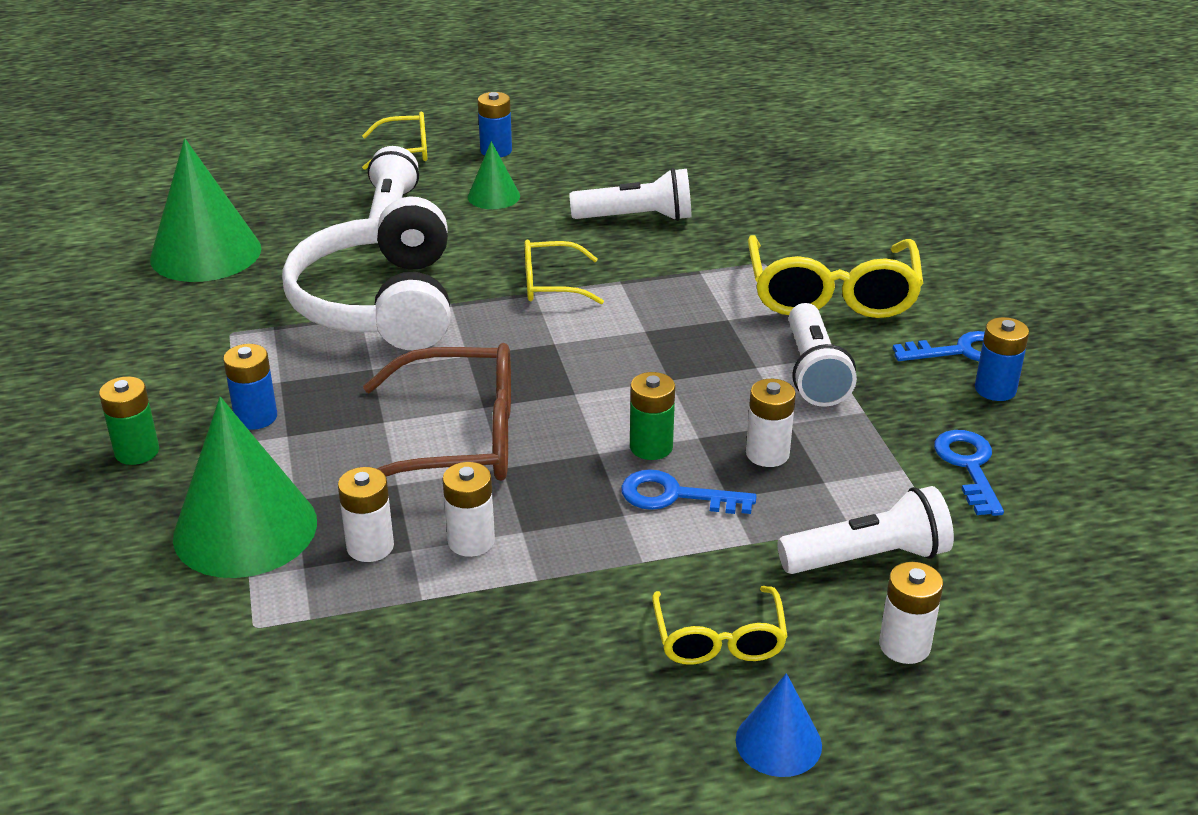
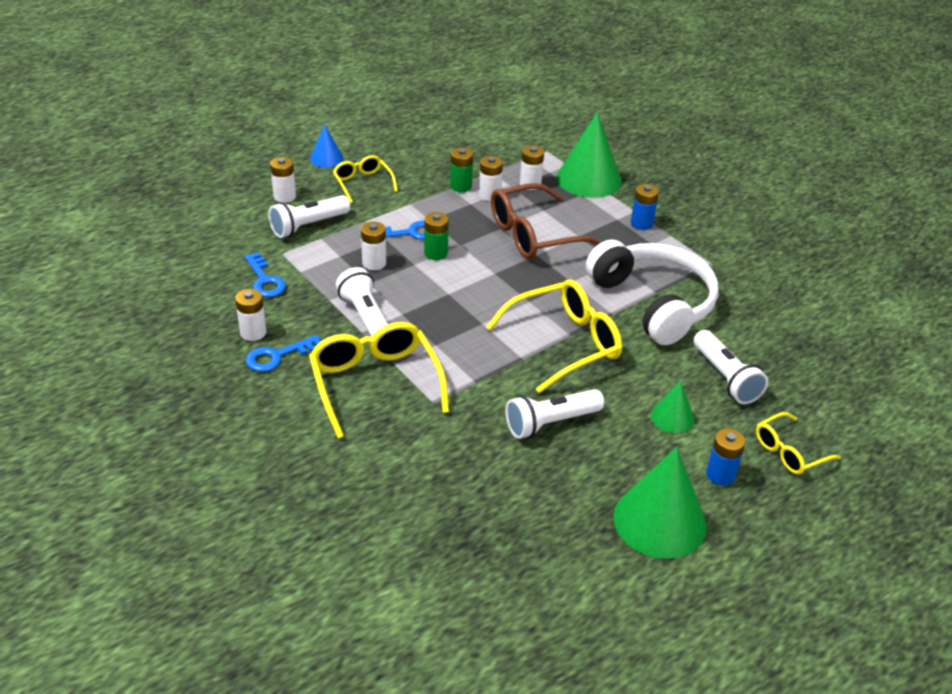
camera: 155 degrees right, 5 degrees up
(137, 452) = (674, 197): green battery -> green battery (461, 186)
(206, 253) = (797, 312): green cone -> green cone (659, 521)
(552, 284) = (563, 343): yellow glasses -> yellow glasses, size x1.79
(995, 389) = (253, 332): blue battery -> white battery

